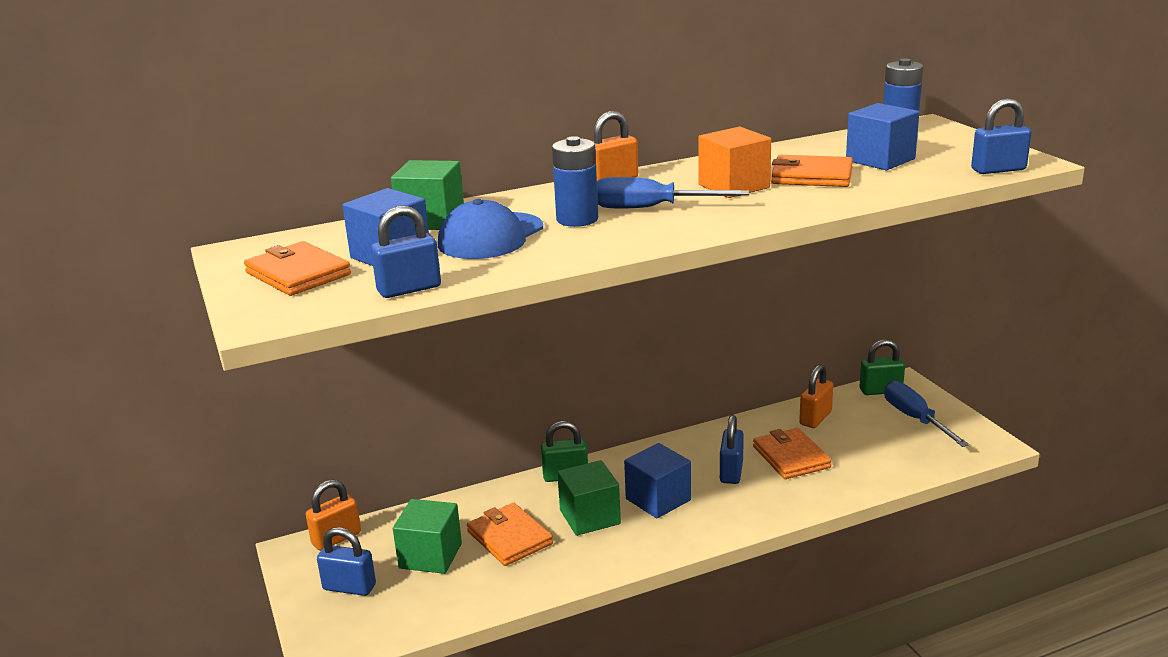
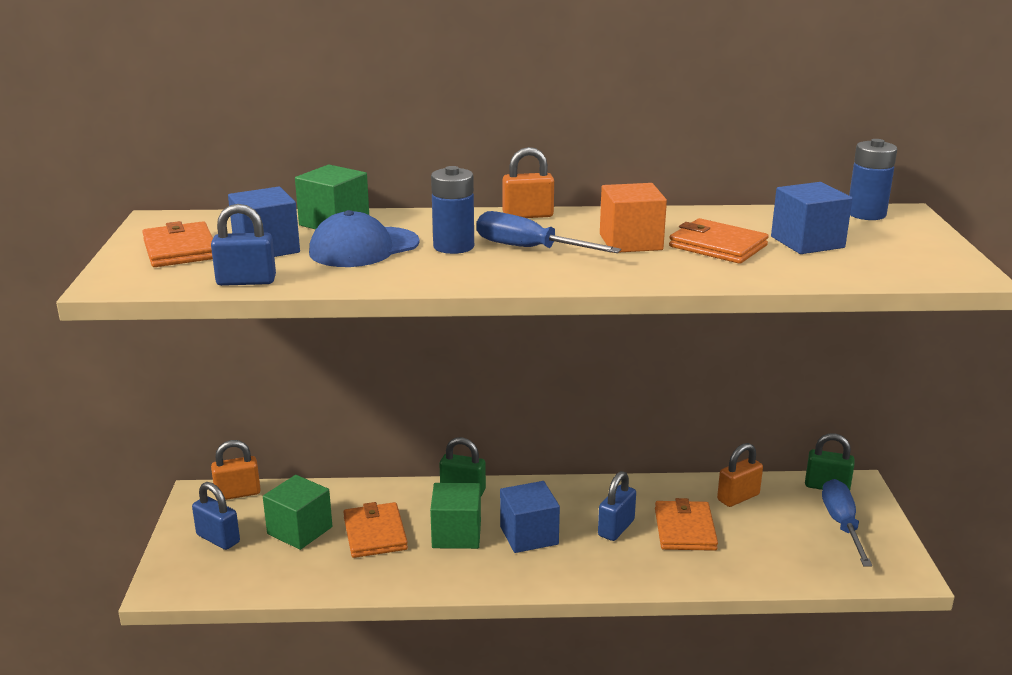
camera: 20 degrees right, 0 degrees up
(998, 170) = (920, 276): blue padlock -> none

